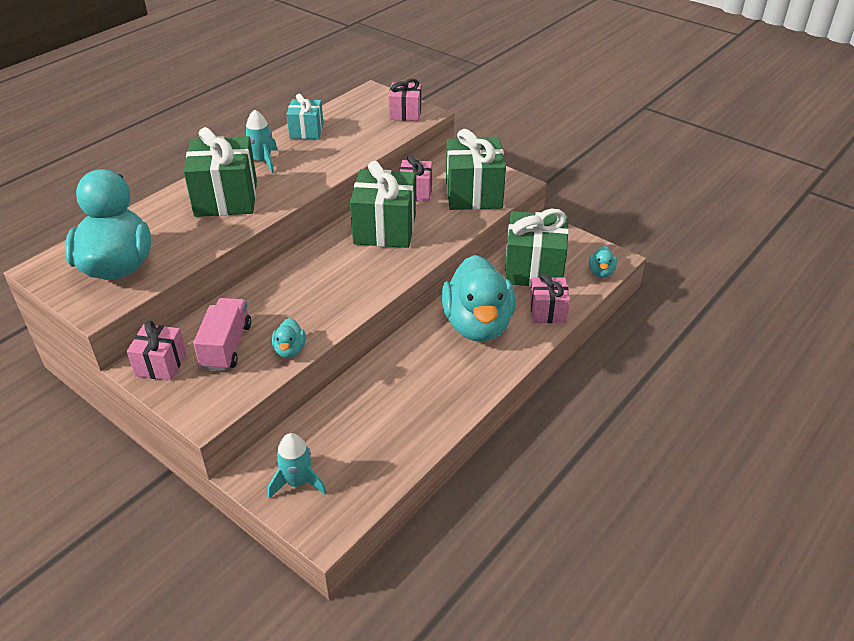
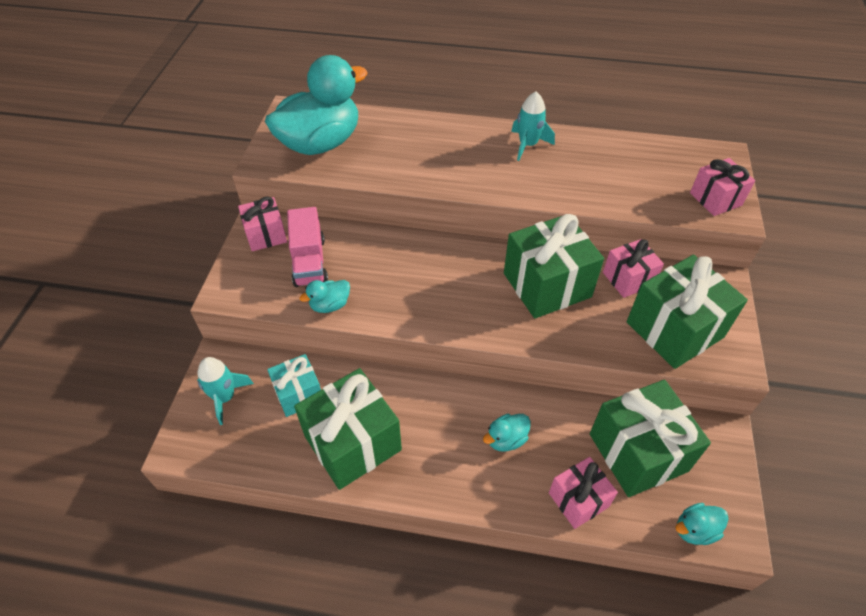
camera: 60 degrees right, 10 degrees up
(226, 198) = (454, 153): green gift -> green gift (352, 443)
(226, 346) = (309, 261): pink truck -> pink truck turned 105 degrees clockwise
(306, 131) = (604, 147): turquoise gift -> turquoise gift (298, 394)
(477, 325) = (506, 439): turquoise duck -> turquoise duck, size x0.41

